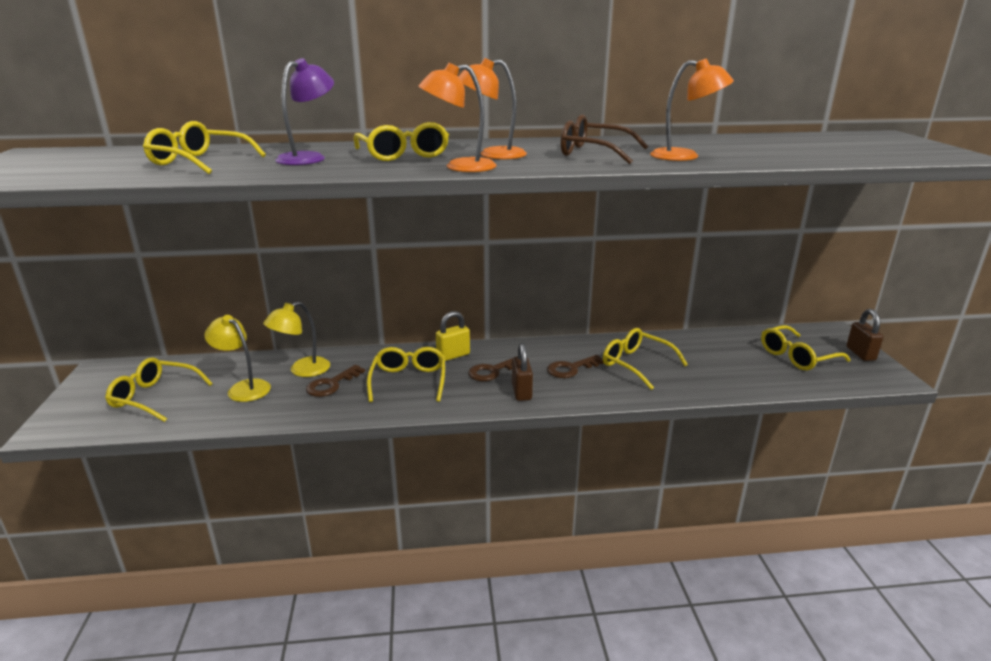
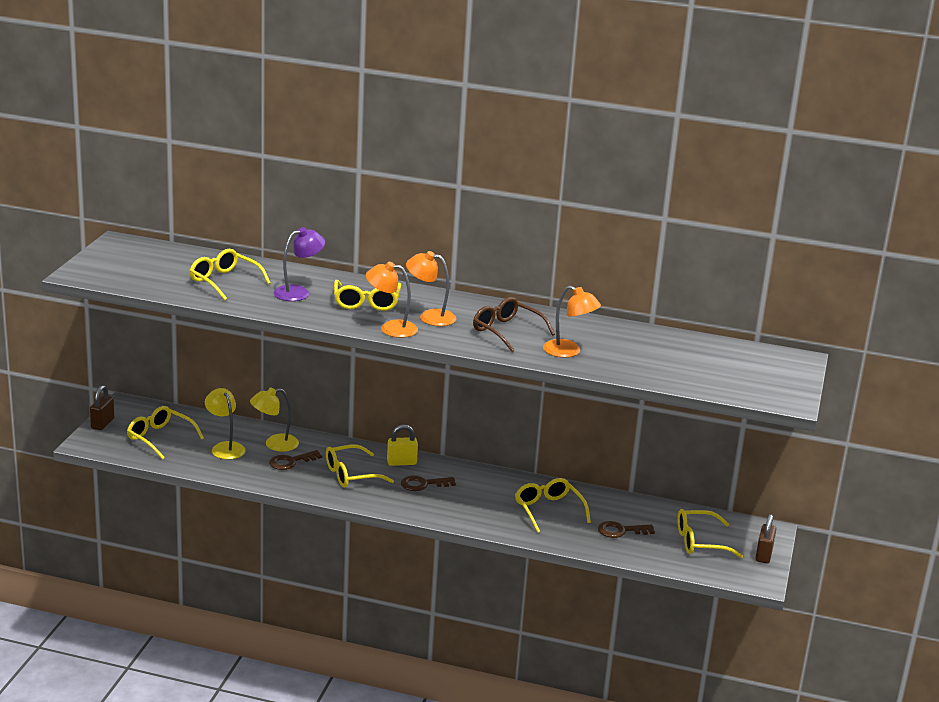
camera: 20 degrees right, 0 degrees up
(408, 381) = (351, 474): yellow glasses -> yellow glasses turned 135 degrees counterclockwise
(521, 392) = (432, 506): brown padlock -> brown padlock (102, 423)
(571, 369) = (489, 499): brown key -> brown key (621, 531)

